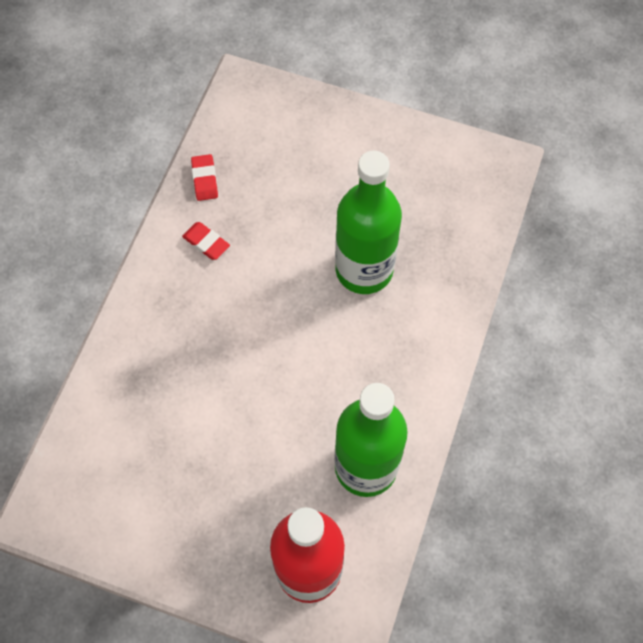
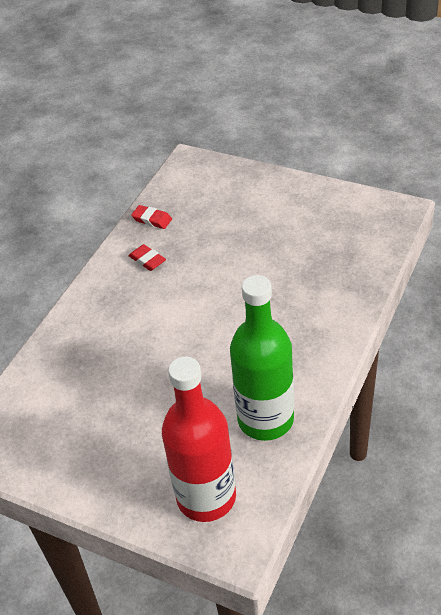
camera: 10 degrees right, 20 degrees down
(205, 179) = (152, 219): red eraser -> red eraser turned 60 degrees counterclockwise
(364, 269) = (276, 279): green bottle -> none

